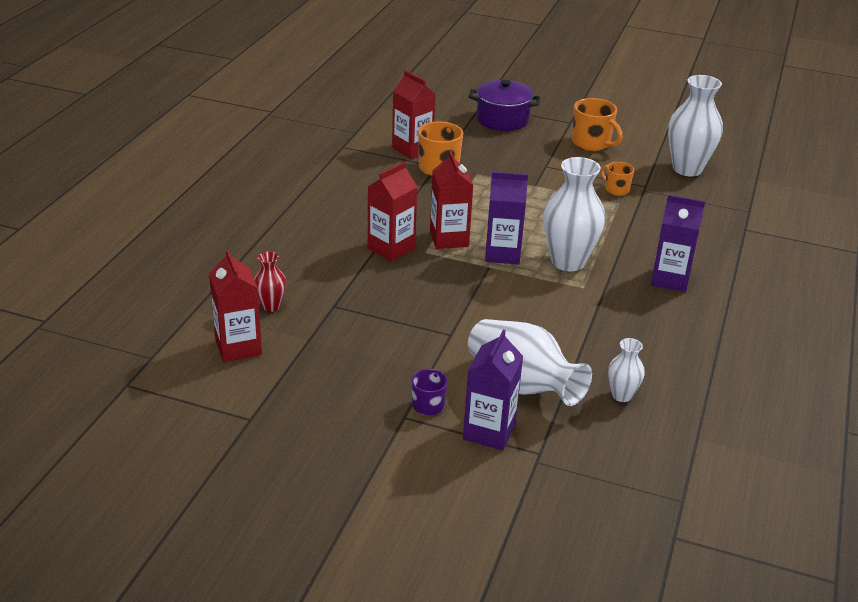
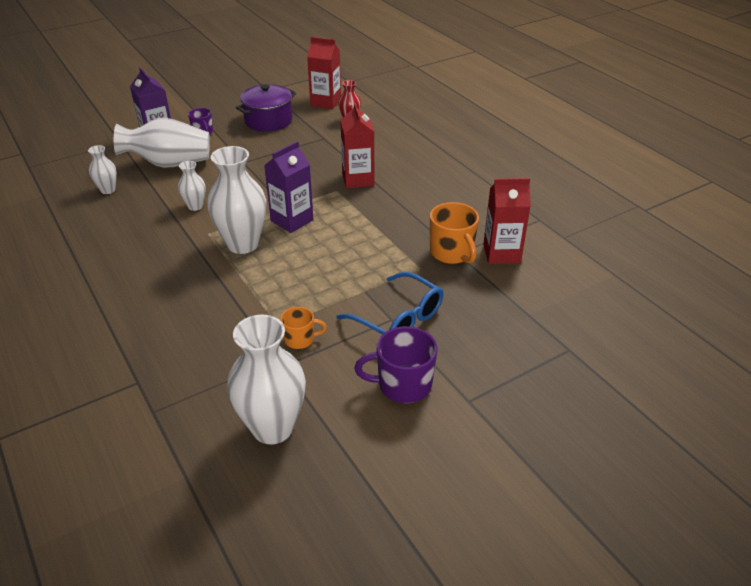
camera: 130 degrees right, 5 degrees up
(449, 239) = (340, 207): red carton -> none
(502, 119) = (519, 346): purple pot -> purple pot (268, 121)
(541, 163) = (399, 319): none -> blue glasses
(561, 318) = (195, 206): none -> white vase
(592, 143) = (403, 385): orange mug -> purple mug
(670, 279) = (154, 280): purple carton -> none

